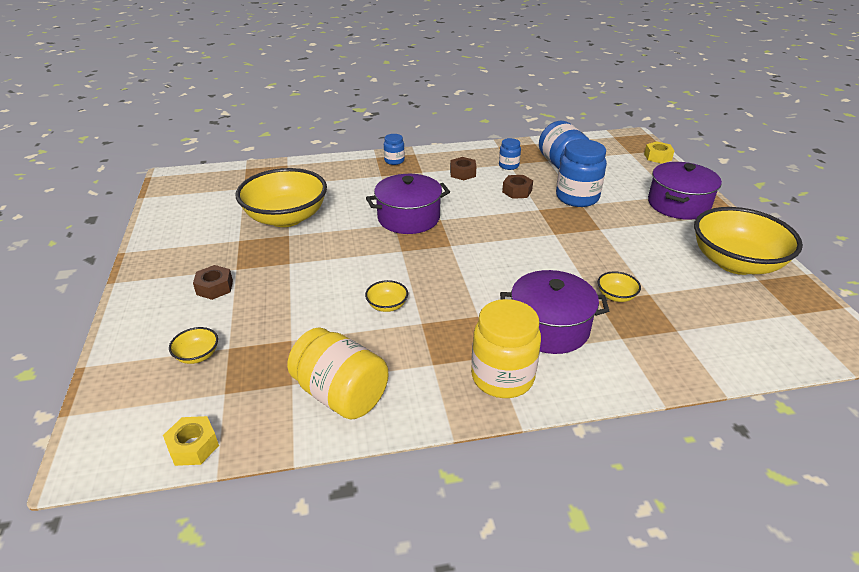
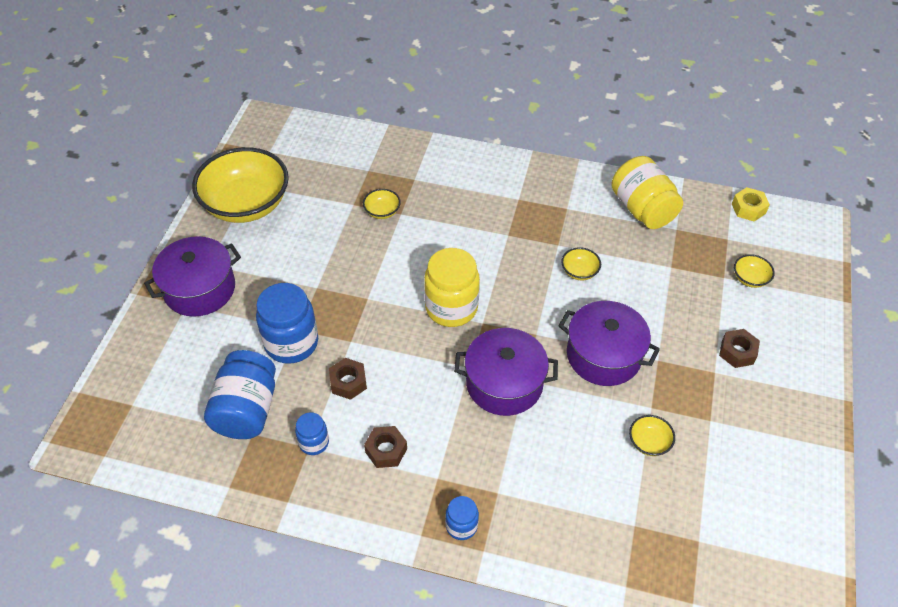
camera: 155 degrees left, 15 degrees up
(286, 218) = (649, 442): yellow bowl -> yellow bowl, size x0.40
(502, 377) = (523, 182): yellow jar -> yellow jar (451, 308)
(549, 327) = (460, 205): purple pot -> purple pot (603, 355)
(657, 157) = (111, 380): yellow nut -> none

